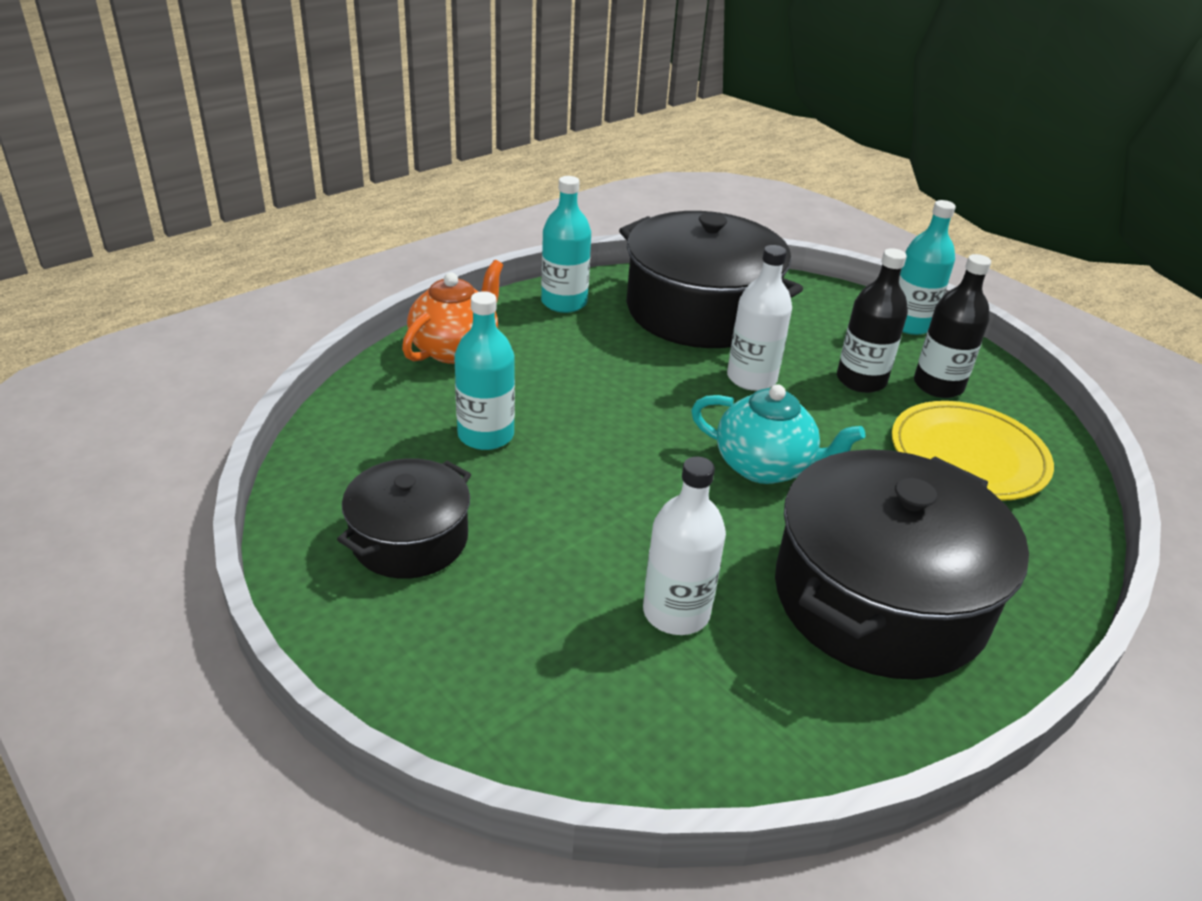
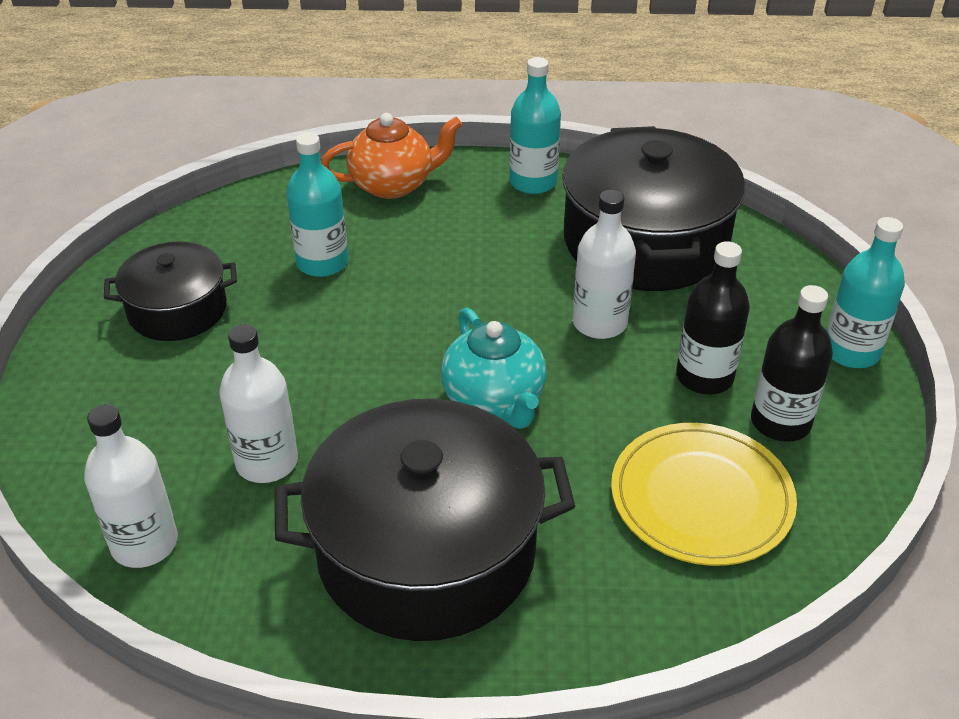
camera: 45 degrees right, 5 degrees up
(679, 745) = (144, 543): none -> white bottle

